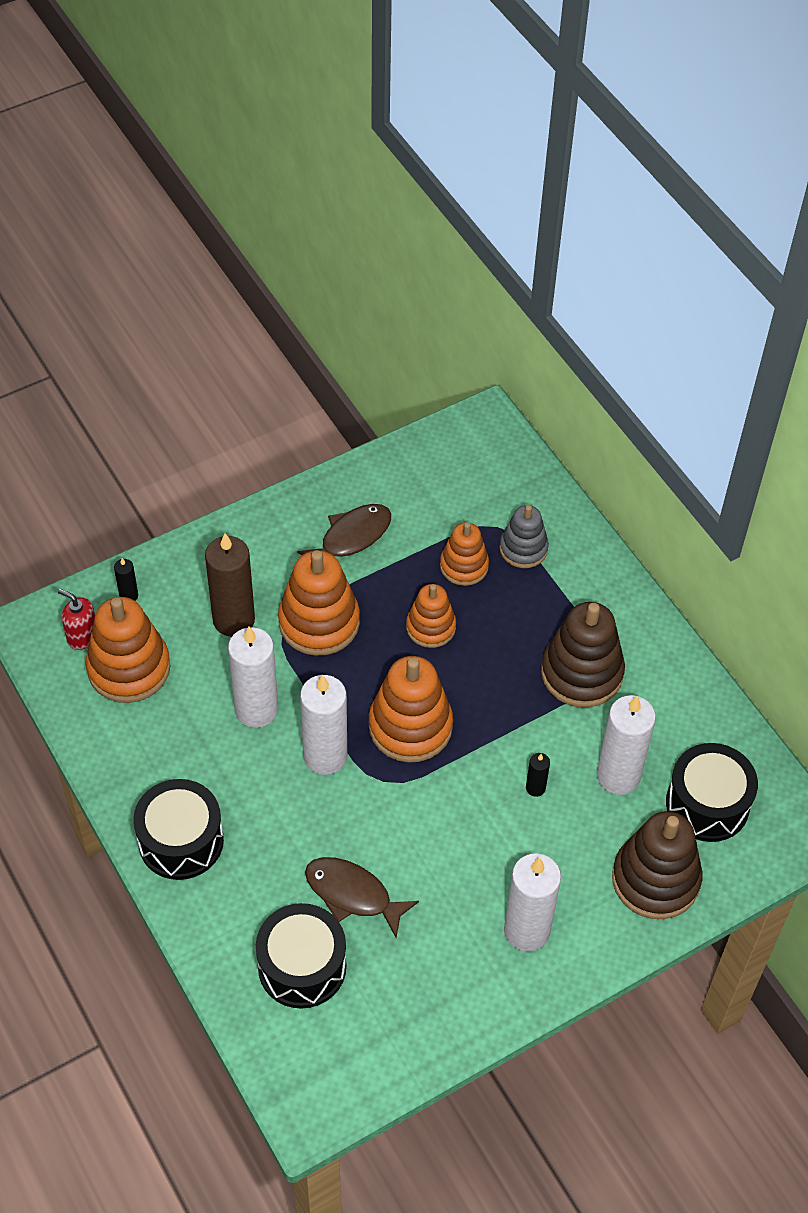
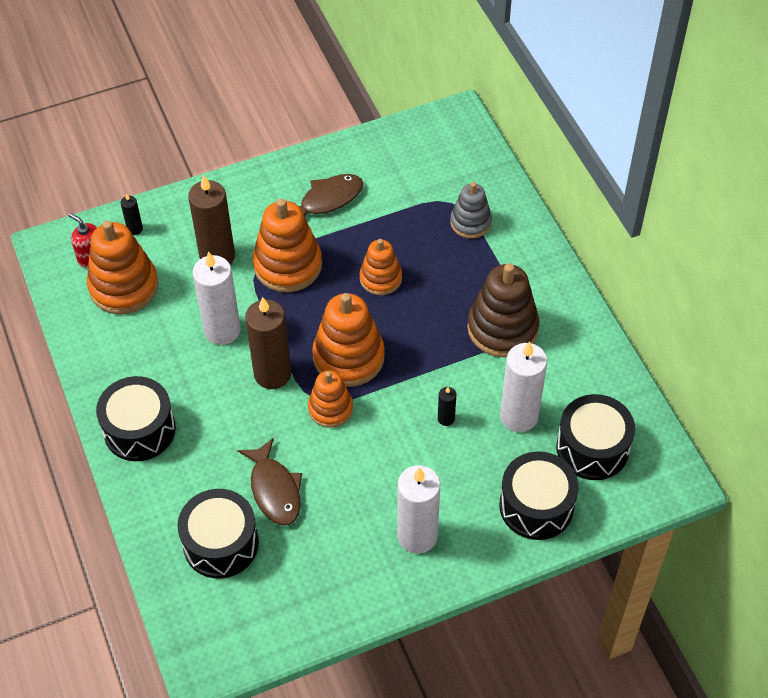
camera: 10 degrees right, 0 degrees up
(325, 756) = (272, 374): white candle -> brown candle
(353, 895) = (274, 489): brown fish -> brown fish turned 150 degrees counterclockwise
(464, 566) = (417, 232): orange stacking toy -> orange stacking toy (330, 408)
(655, 879) = (536, 506): brown stacking toy -> black drum

